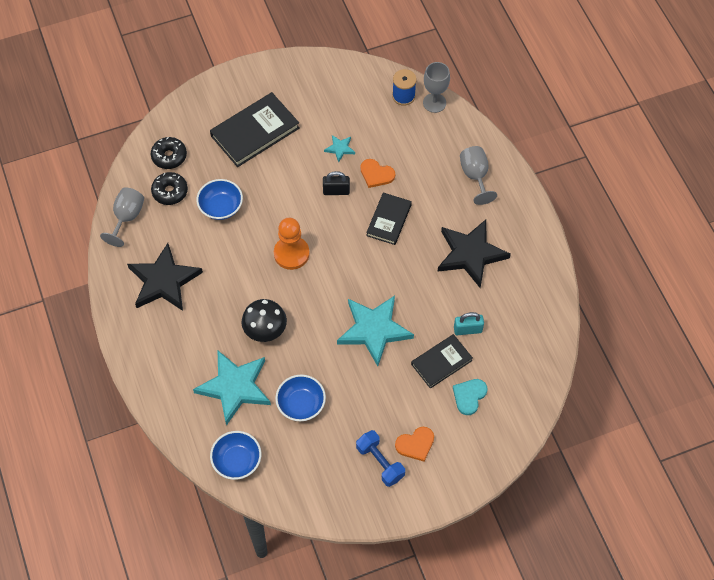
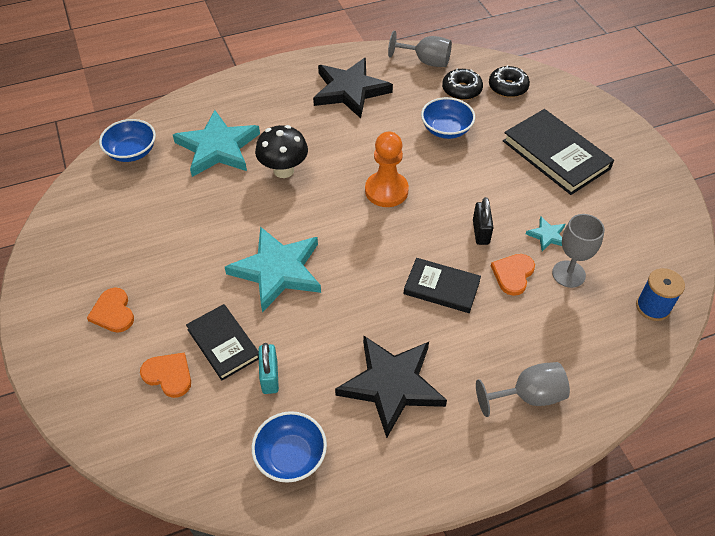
camera: 90 degrees right, 10 degrees down
(301, 404) = (188, 202): blue bowl -> blue bowl (291, 456)
(380, 462) = (98, 276): blue dumbbell -> none
(434, 103) = (651, 345): grey goblet -> grey goblet (568, 274)
(469, 396) = (168, 375): turquoise heart -> orange heart

